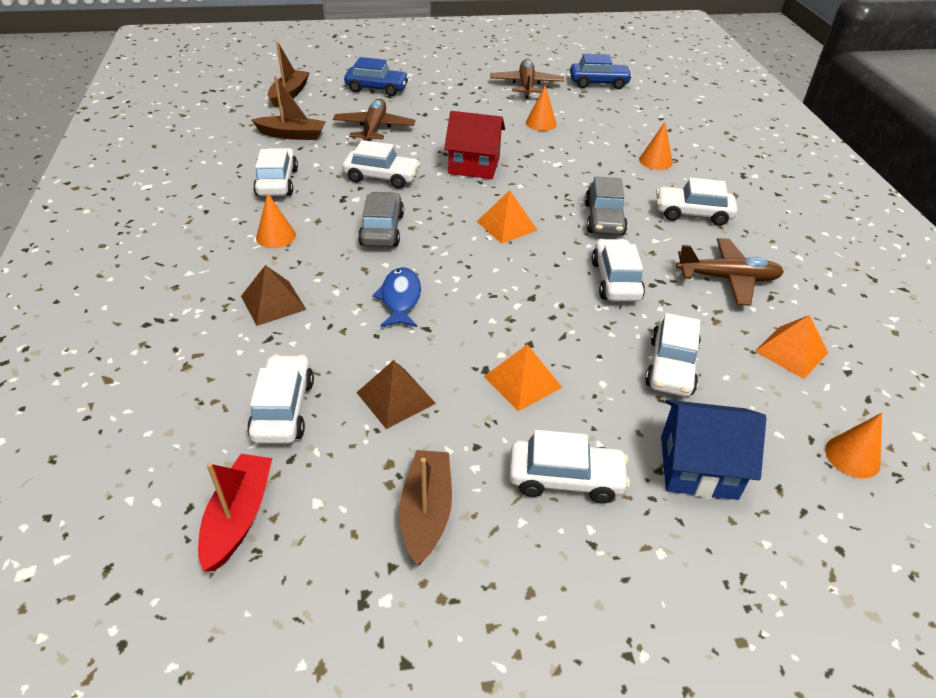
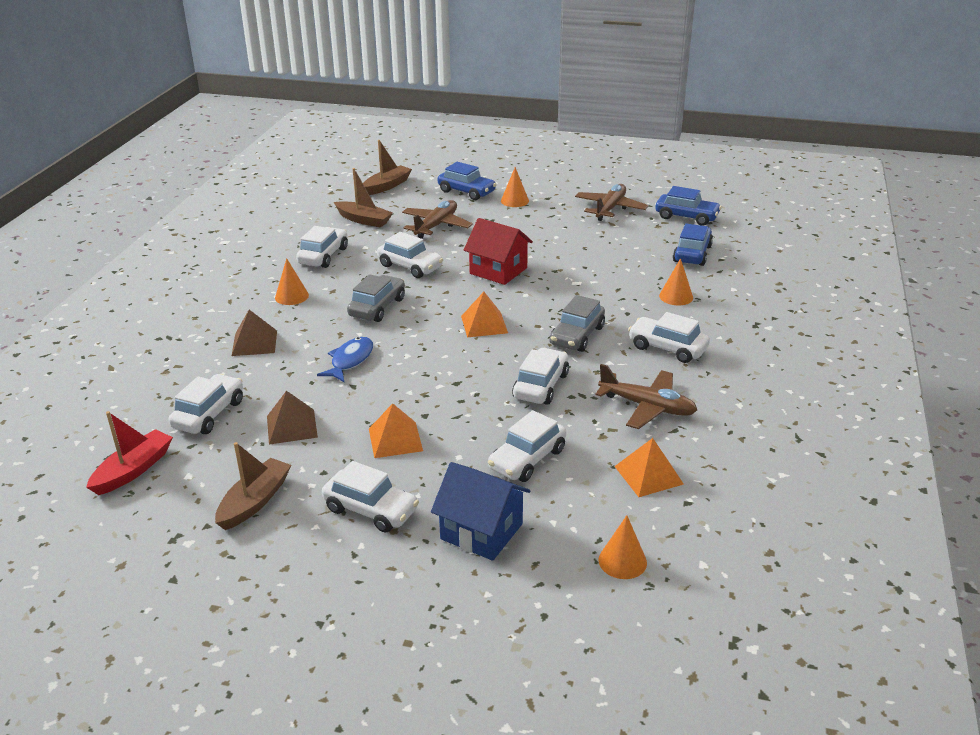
camera: 25 degrees right, 10 degrees down
(541, 123) = (593, 245): orange cone -> orange cone (514, 201)
(633, 117) = (692, 254): none -> blue car

